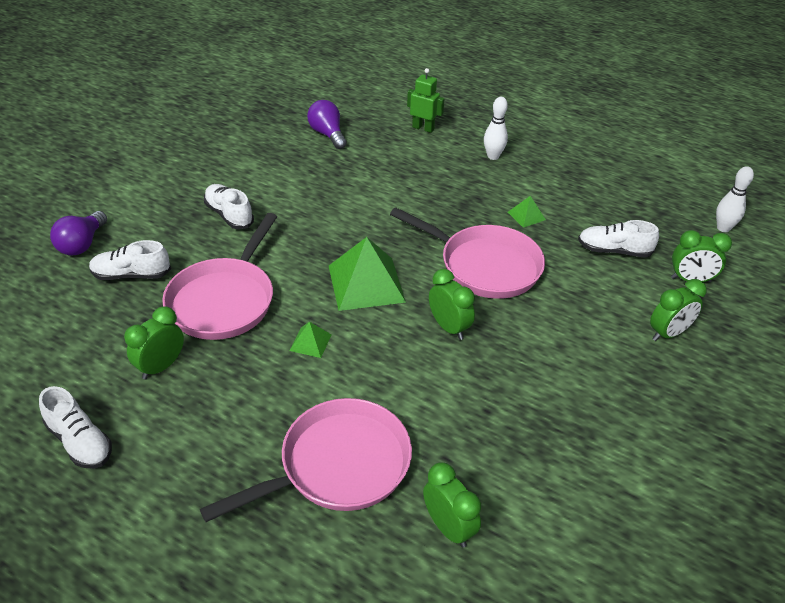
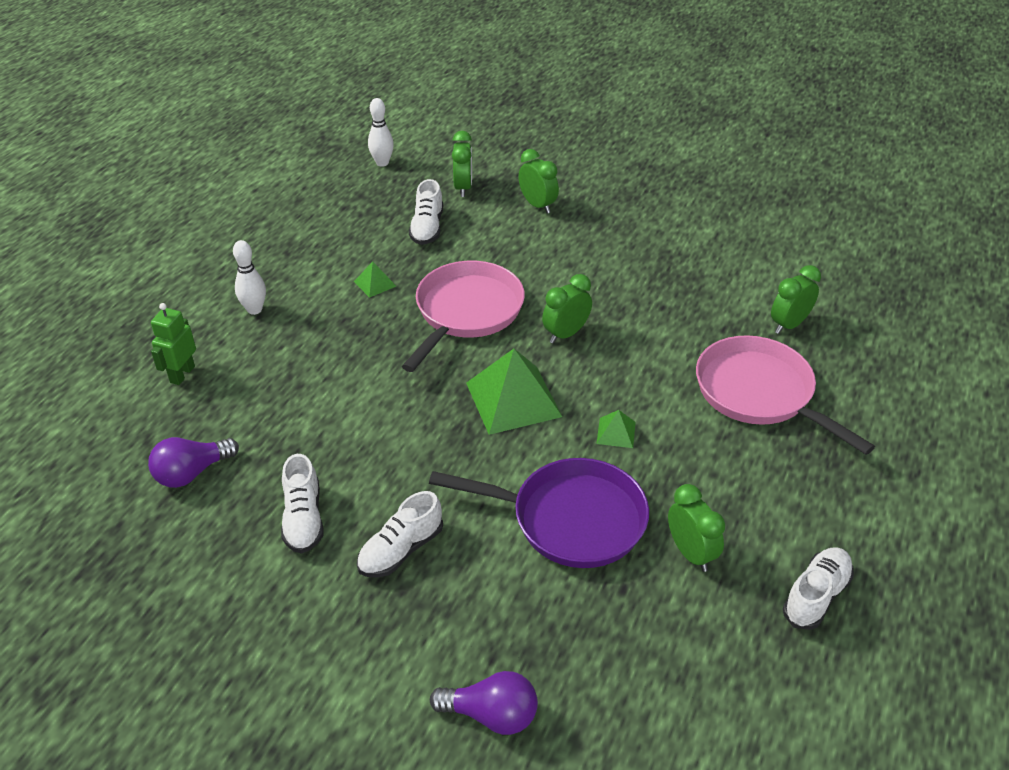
camera: 95 degrees left, 0 degrees up
(131, 275) = (545, 629): white shoe -> white shoe (303, 519)
(161, 366) = (691, 553): green clock -> green clock turned 150 degrees counterclockwise
(224, 300) = (569, 519): pink pan -> purple pan

